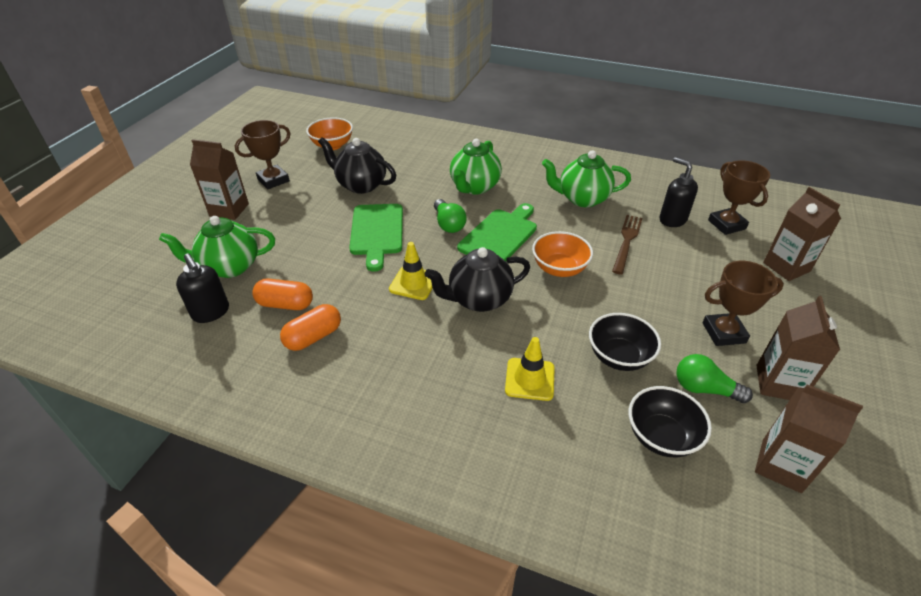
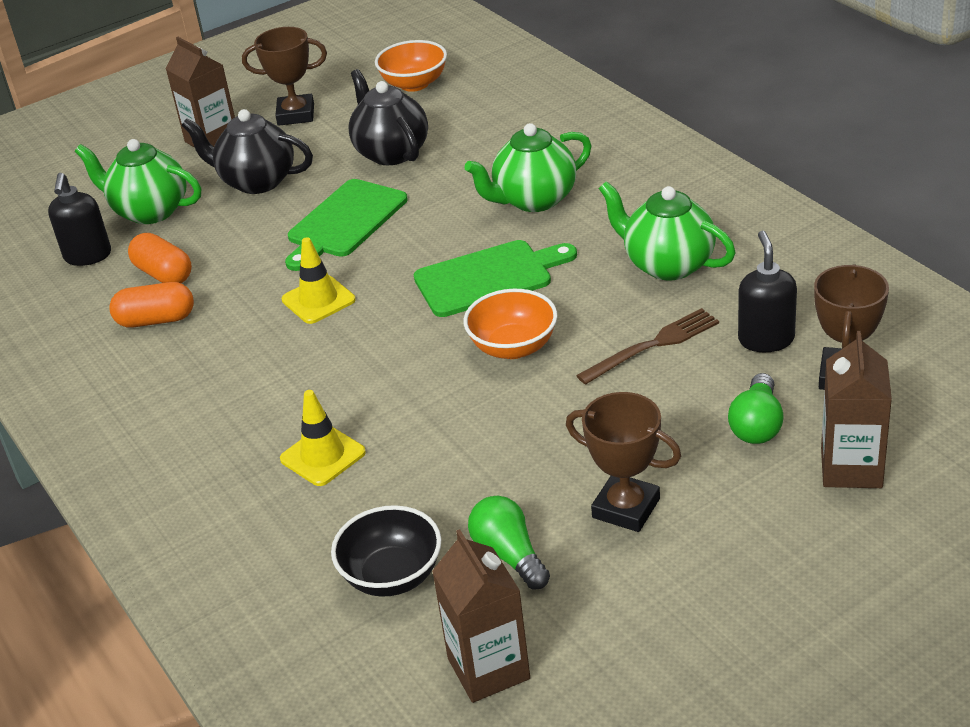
camera: 40 degrees right, 5 degrees down
(448, 224) = (441, 241): green light bulb -> green light bulb (757, 425)
(478, 299) = (369, 347): black teapot -> black teapot (256, 181)
(619, 356) = (453, 477): black bowl -> none
(778, 383) = (614, 592): brown carton -> none

